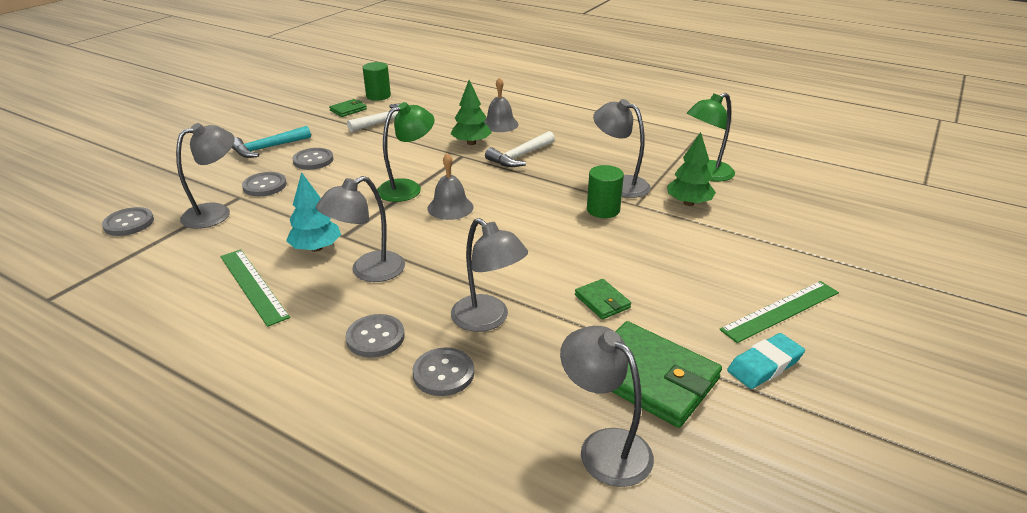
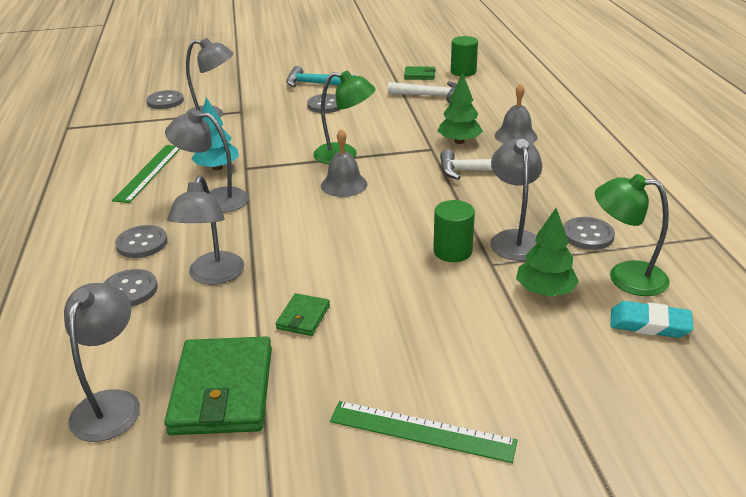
camera: 50 degrees right, 0 degrees up
(265, 186) = (267, 110): grey button -> grey button (587, 235)
(764, 365) = (313, 454): turquoise eraser -> turquoise eraser (649, 324)

